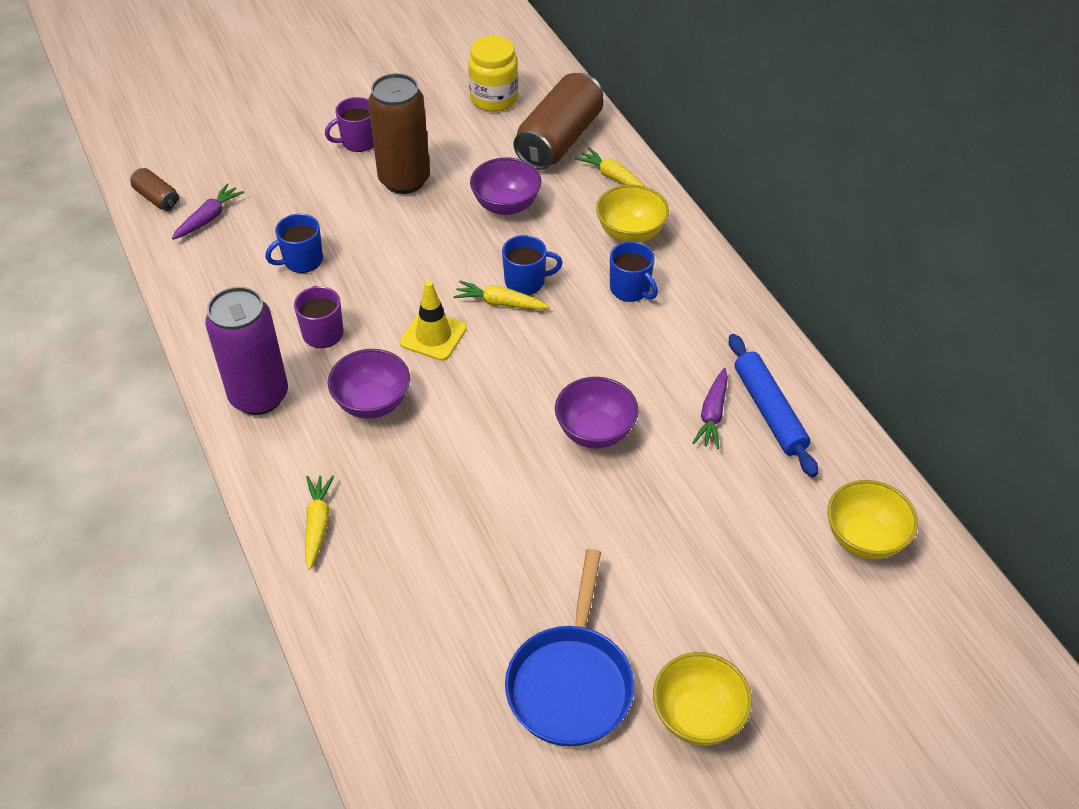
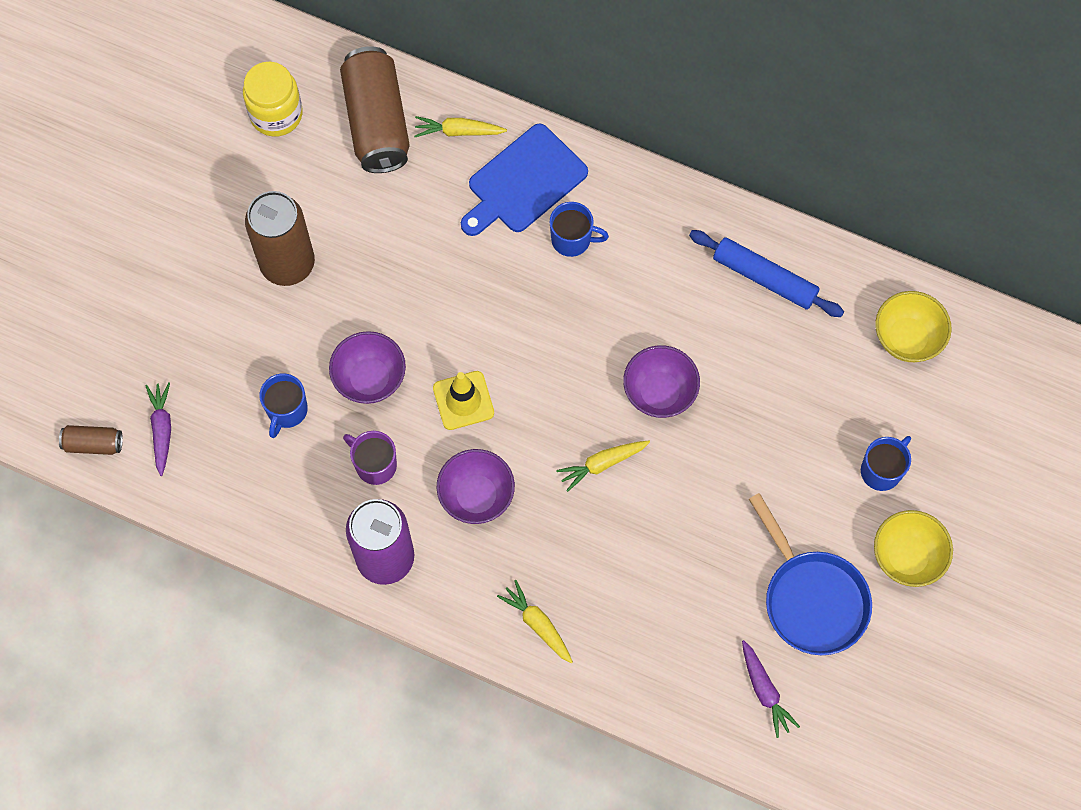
camera: 40 degrees left, 20 degrees up
(358, 141) = (205, 251): purple mug -> none
(500, 303) = (485, 330): yellow carrot -> yellow carrot (602, 464)
(506, 205) = (398, 227): purple bowl -> purple bowl (370, 378)
(526, 281) = (486, 293): blue mug -> blue mug (881, 470)
(630, 233) = (524, 182): yellow bowl -> blue cutting board
(712, 414) = (728, 312): purple carrot -> purple carrot (765, 691)

